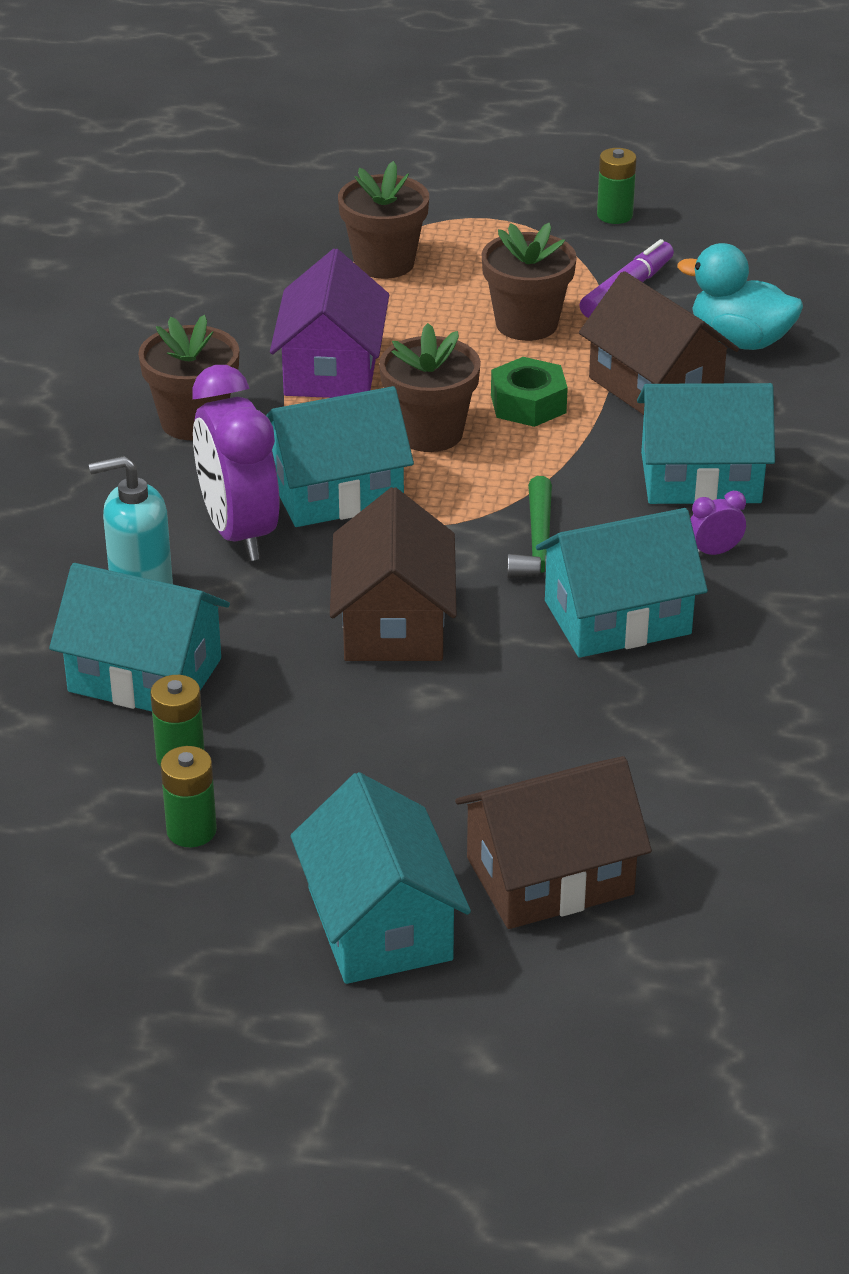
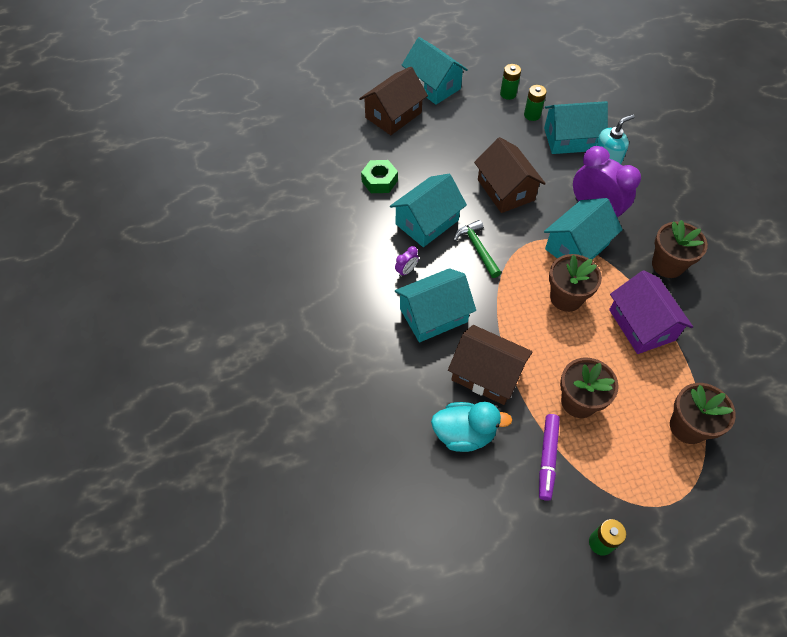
camera: 155 degrees right, 20 degrees up
(528, 404) = (537, 336): green nut -> green nut (379, 181)

